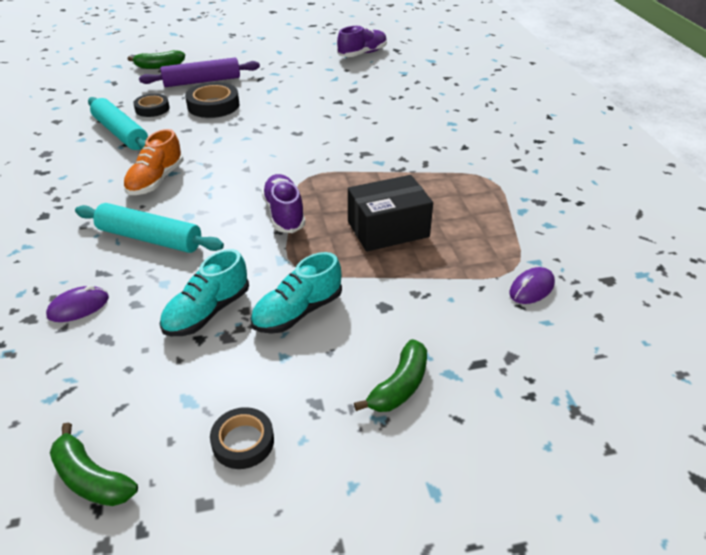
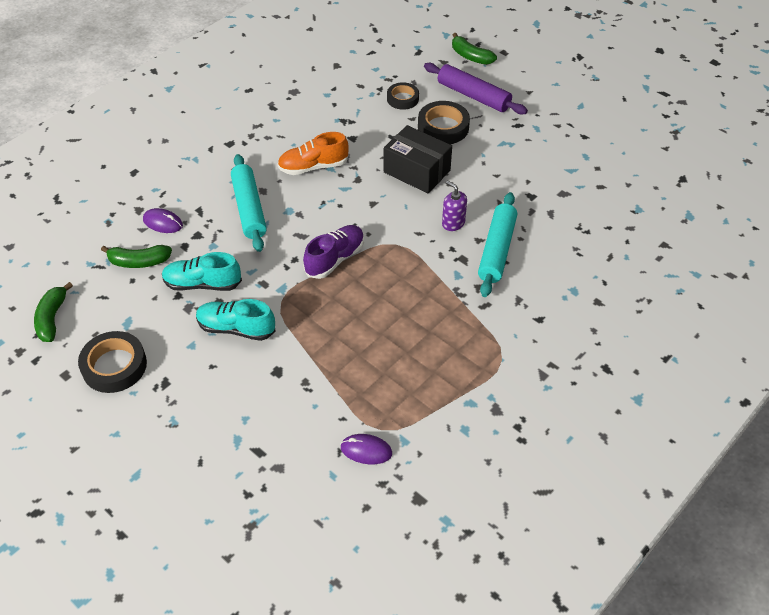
camera: 55 degrees right, 10 degrees up
(121, 133) = (353, 107): turquoise rolling pin -> turquoise rolling pin (496, 250)
(243, 442) = (114, 366): black tape -> black tape, size x1.55
(321, 142) = (453, 223): none -> purple soap dispenser
(362, 54) = (644, 160): purple shoe -> none
(388, 229) = (368, 328): black box -> black box (417, 171)
(399, 386) = (207, 417): green banana -> green banana (139, 262)

